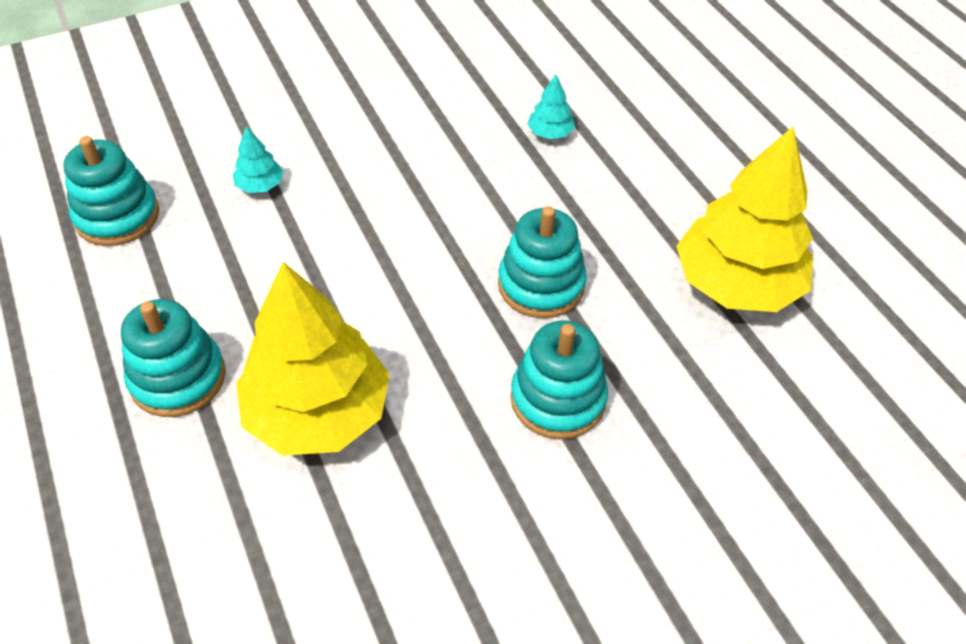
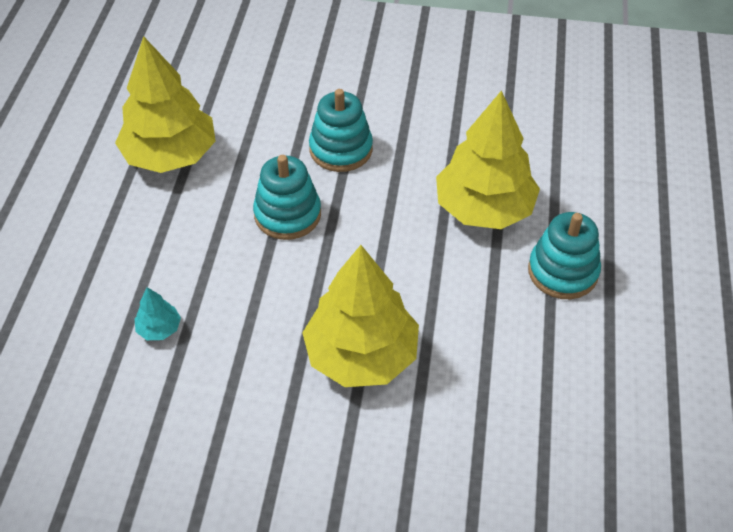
camera: 145 degrees left, 0 degrees up
(117, 216) = (563, 437): turquoise stacking toy -> none
(260, 185) = (429, 405): turquoise tree -> none
(351, 195) = (361, 355): none -> yellow tree

